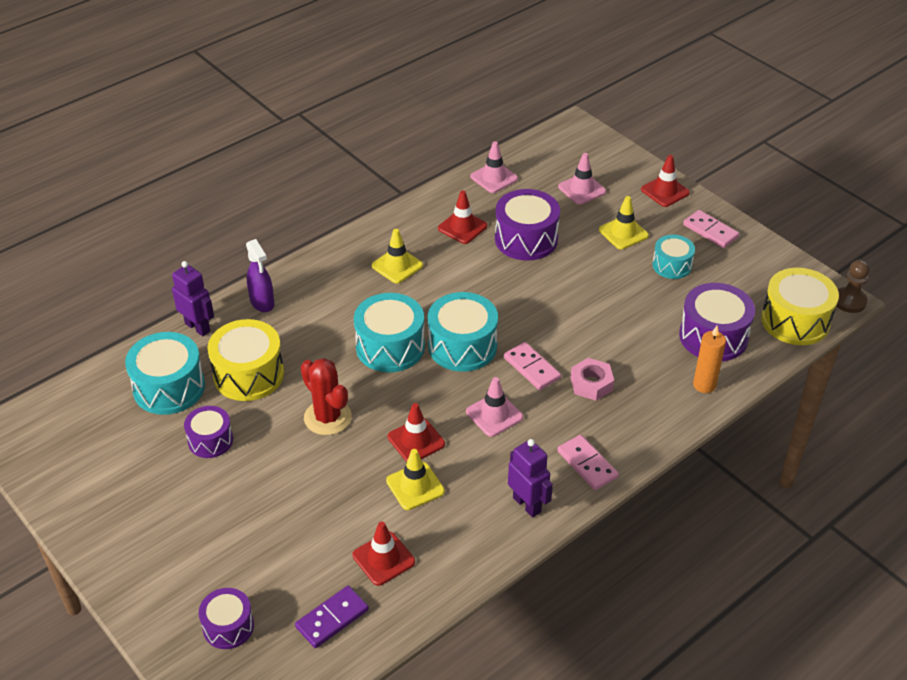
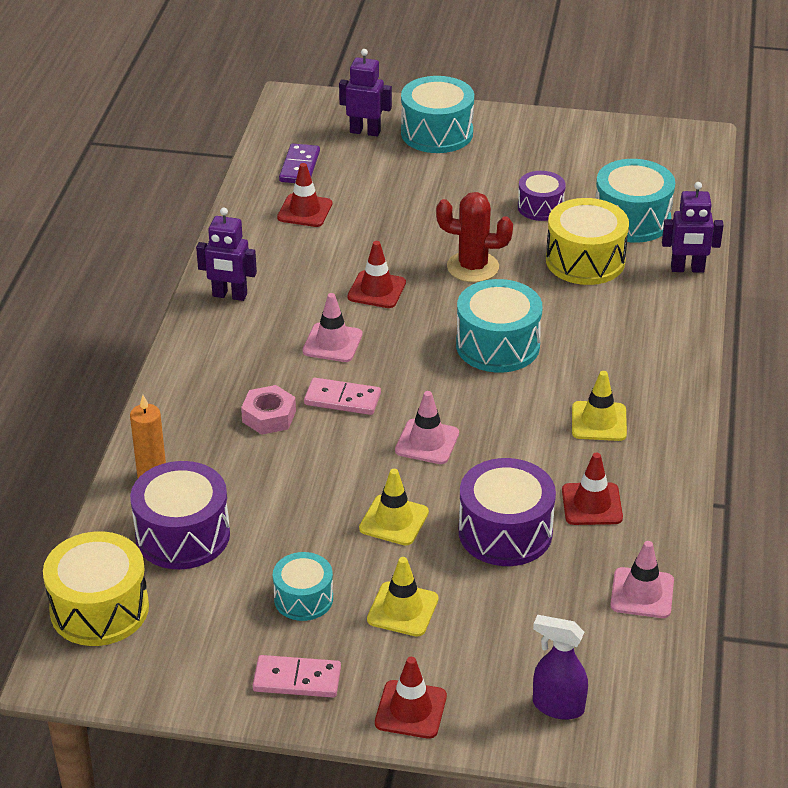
camera: 140 degrees right, 5 degrees down
(228, 626) = (365, 131): purple drum -> purple robot
(262, 303) = (668, 317): purple spray bottle -> purple spray bottle (557, 706)
(415, 486) = (337, 261): yellow traffic cone -> yellow traffic cone (394, 520)
(462, 346) = (432, 382): turquoise drum -> turquoise drum (437, 133)
(582, 189) = (518, 644): pink traffic cone -> pink traffic cone (427, 442)
(587, 464) = (206, 349): pink domino -> none
(849, 301) = (46, 676): brown pawn -> none

